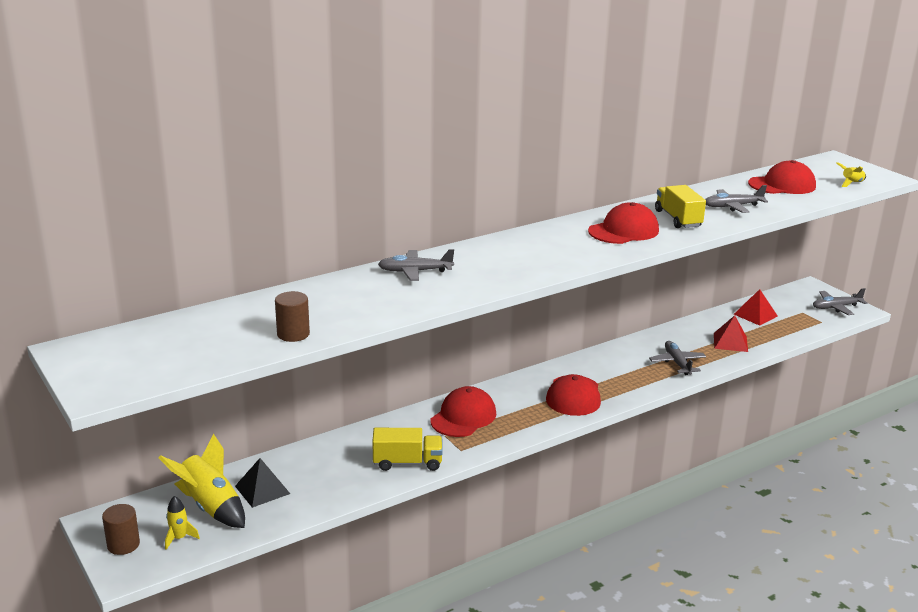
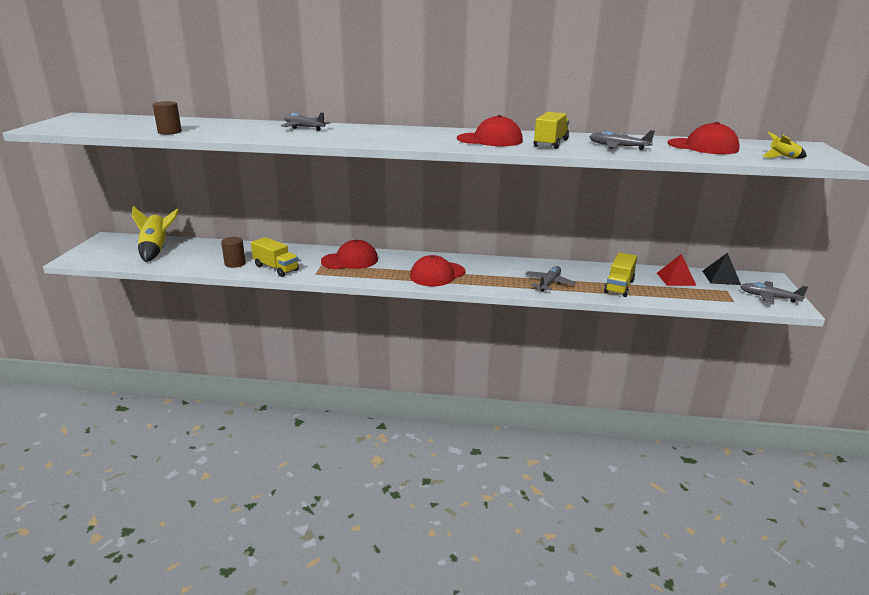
camera: 40 degrees right, 0 degrees up
(123, 545) = (96, 249): brown cylinder -> brown cylinder (235, 263)
(179, 538) = (118, 256): yellow rocket -> none
(262, 489) = (190, 252): black pyramid -> black pyramid (721, 277)
(730, 342) = (619, 286): red pyramid -> yellow truck

